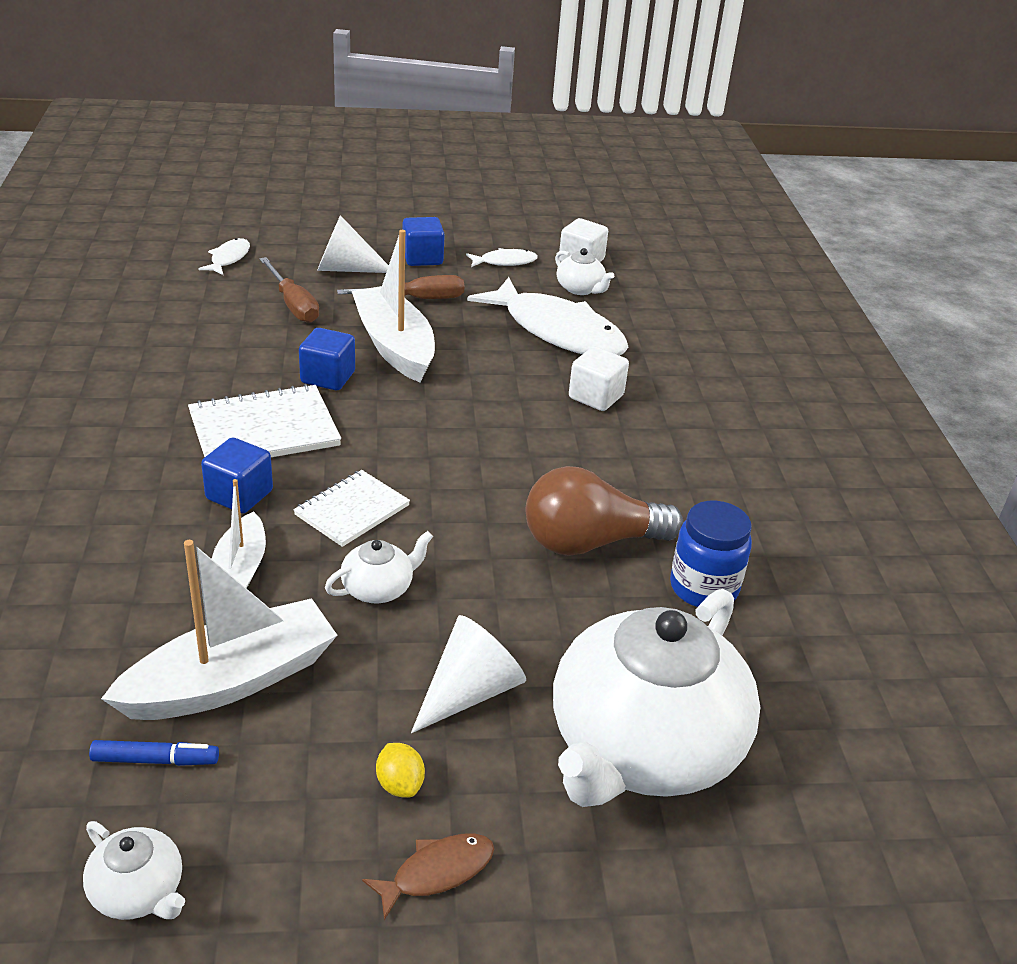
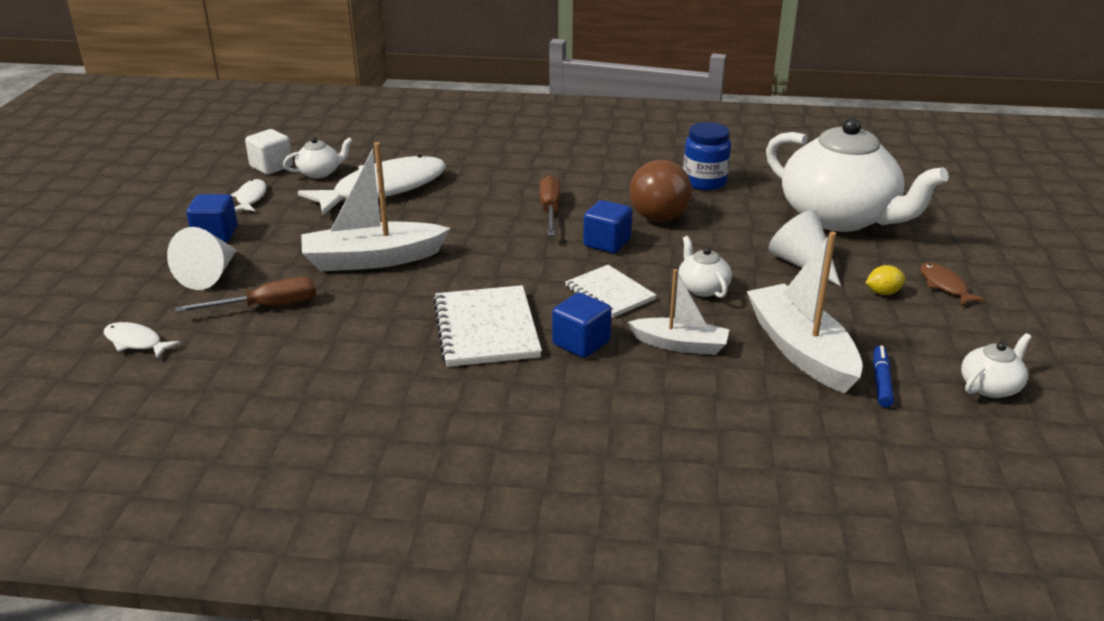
camera: 75 degrees left, 5 degrees down
(328, 377) = (412, 294): blue cube -> blue cube (607, 243)
(417, 299) = (294, 243): brown screwdriver -> brown screwdriver (550, 210)
(596, 397) = (485, 187): white cube -> none

